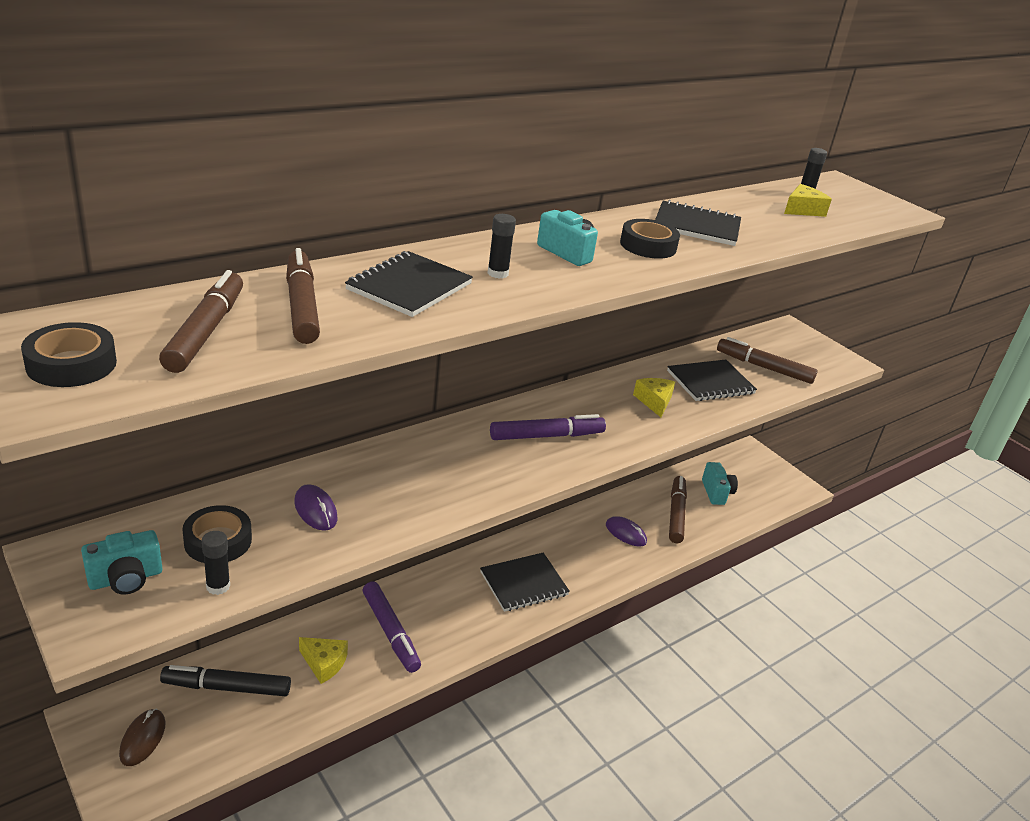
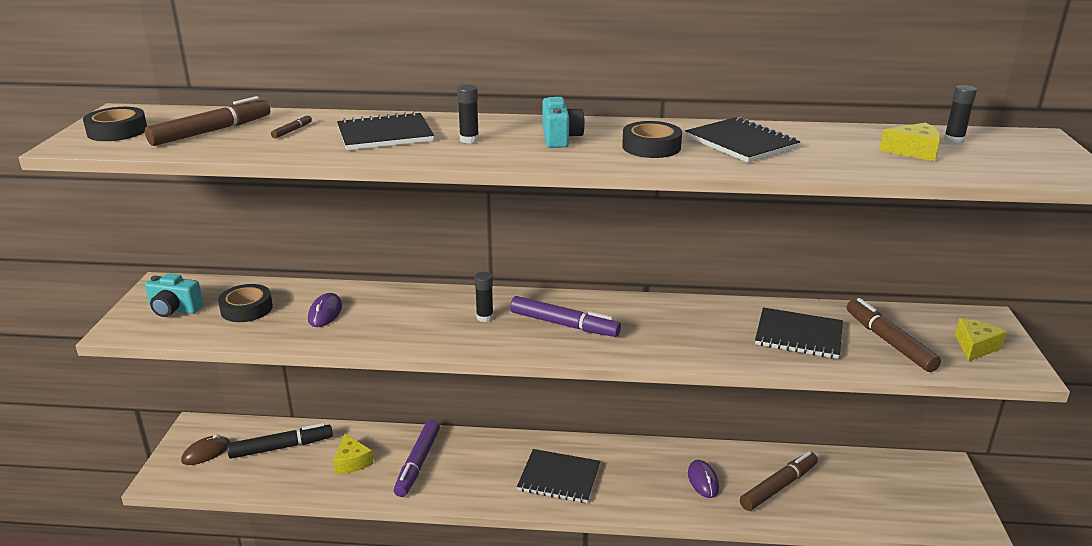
camera: 45 degrees right, 5 degrees down
(218, 586) = (211, 332): black glue stick -> black glue stick (485, 317)
(227, 687) = (281, 447): black marker -> black marker turned 120 degrees clockwise
(301, 306) = (292, 131): brown marker -> brown marker, size x0.43
(654, 401) = (710, 332): yellow cheese -> yellow cheese (975, 347)
(716, 492) = (851, 487): turquoise camera -> none

